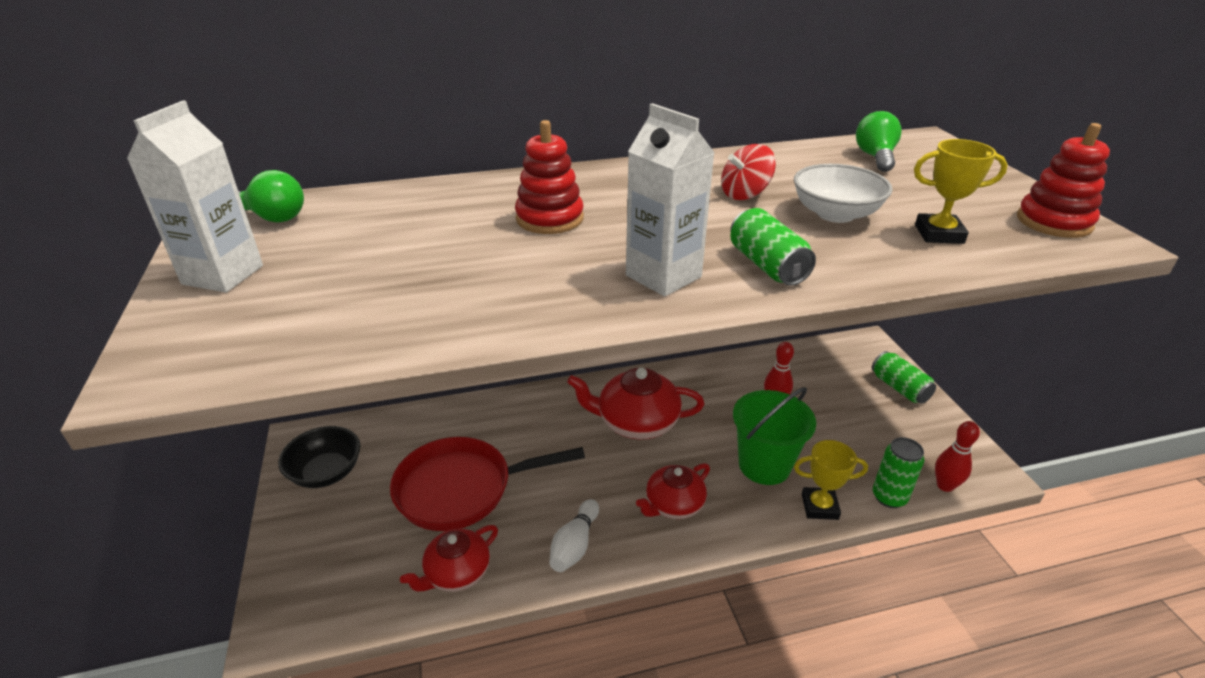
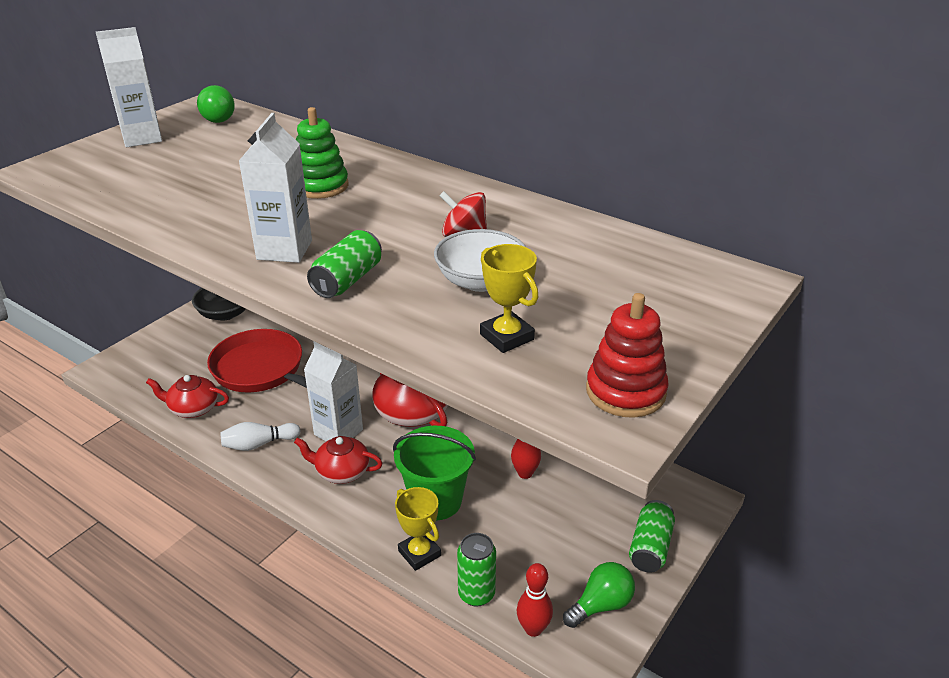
camera: 50 degrees right, 0 degrees up
(549, 218) = (320, 186): red stacking toy -> green stacking toy
(617, 480) = (338, 432): none -> white carton
(875, 157) = (645, 266): green light bulb -> green light bulb (601, 605)

